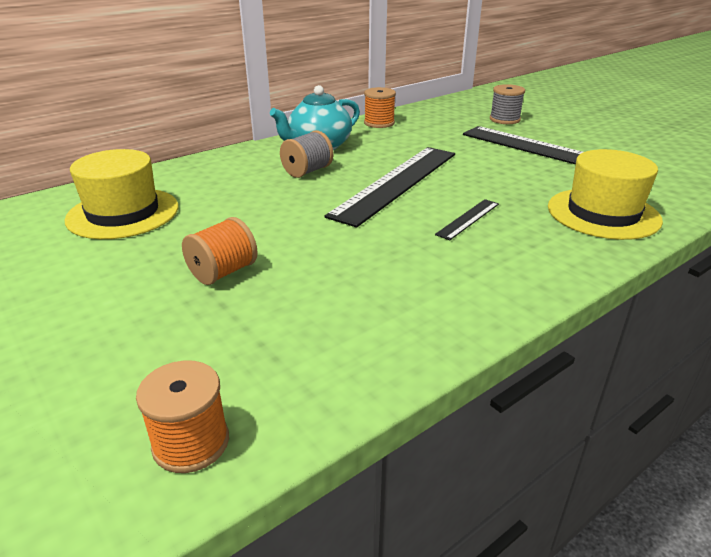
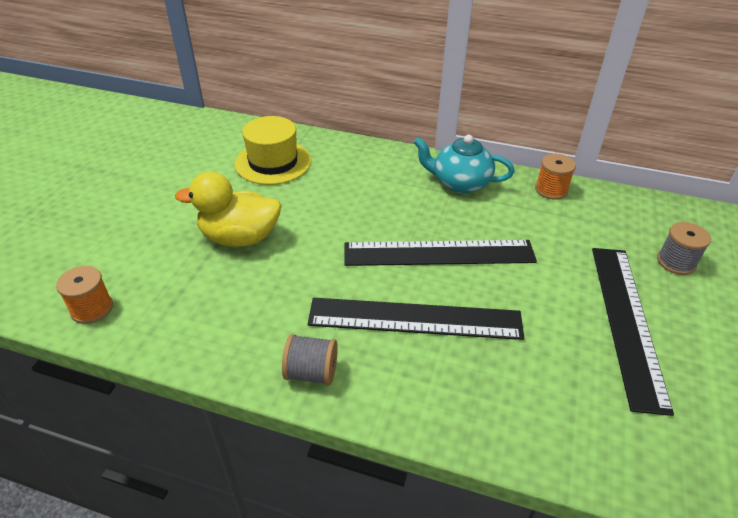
camera: 55 degrees right, 10 degrees up
(223, 272) = (240, 238): orange spool -> yellow duck
(307, 171) = (408, 200): grey spool -> grey spool (311, 373)
(468, 219) = (415, 318): black ruler -> black ruler, size x2.32
(603, 213) = (515, 406): yellow hat -> none

